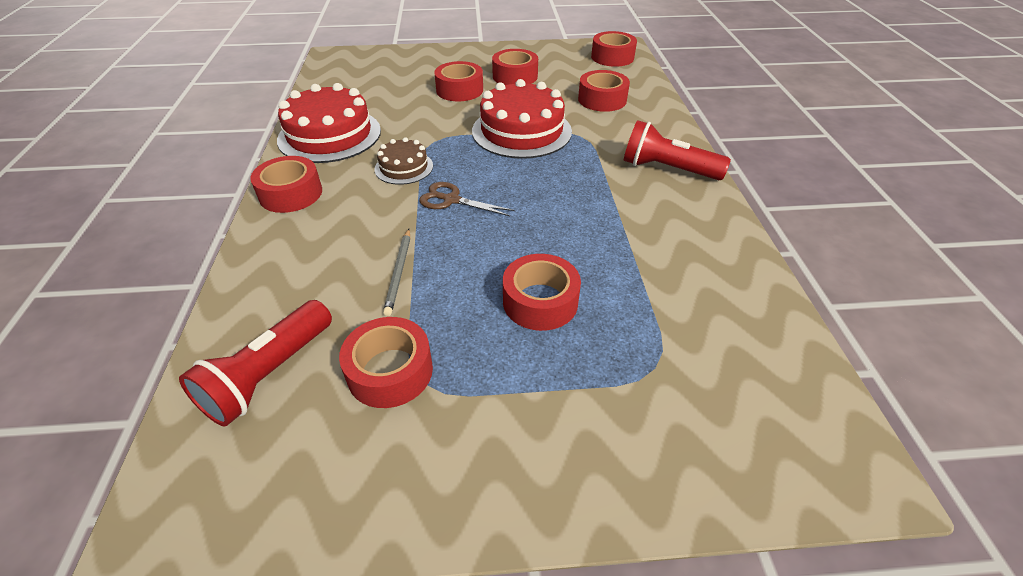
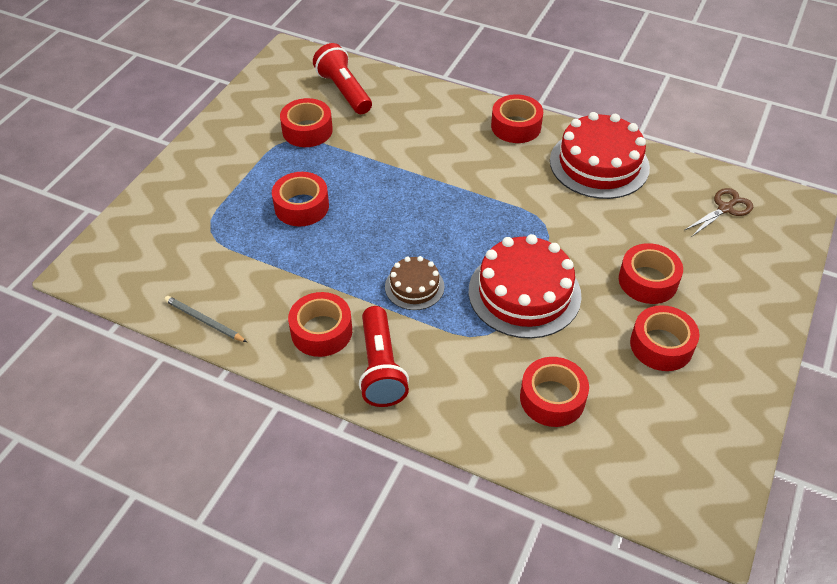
camera: 120 degrees right, 5 degrees up
(399, 273) = (382, 154): grey pencil -> grey pencil (204, 321)
(404, 167) = (512, 193): brown cake -> brown cake (414, 286)
(451, 200) = (444, 204): brown scissors -> brown scissors (725, 208)
(612, 57) = (674, 487): red tape -> red tape (321, 331)
(667, 169) = (381, 367): red flashlight -> red flashlight turned 120 degrees clockwise

